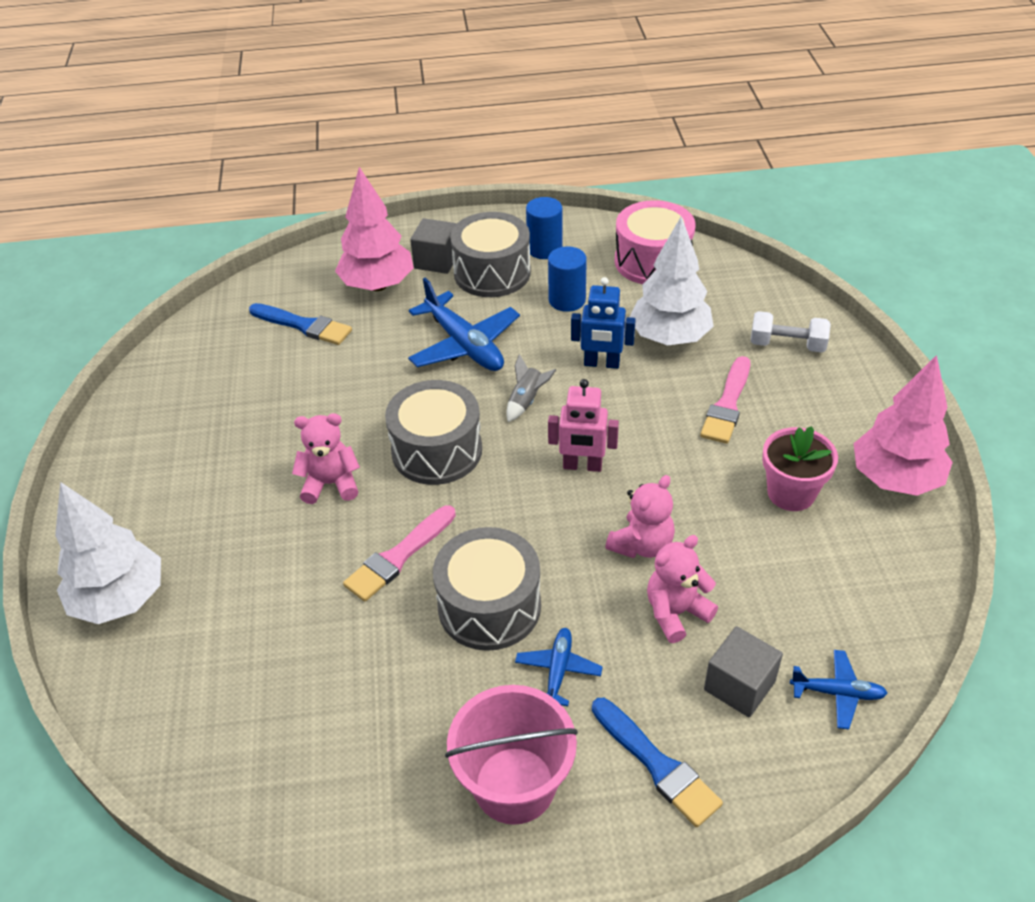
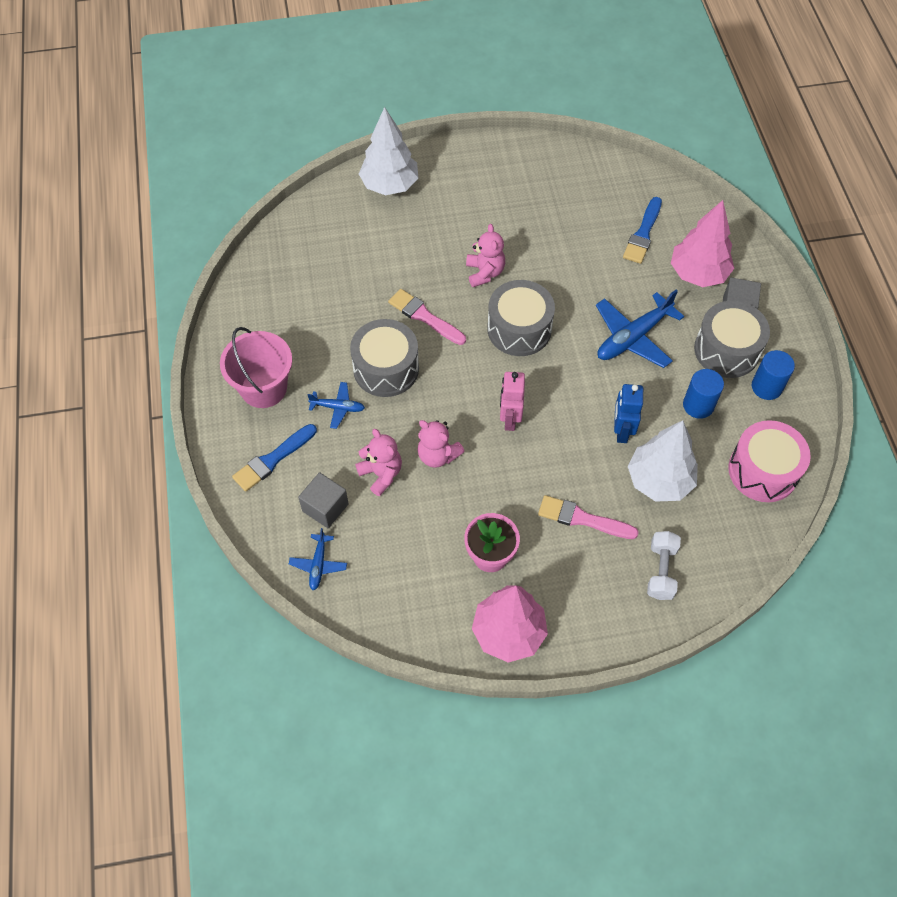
camera: 85 degrees right, 15 degrees up
(526, 401) = (574, 381): grey rocket -> none

